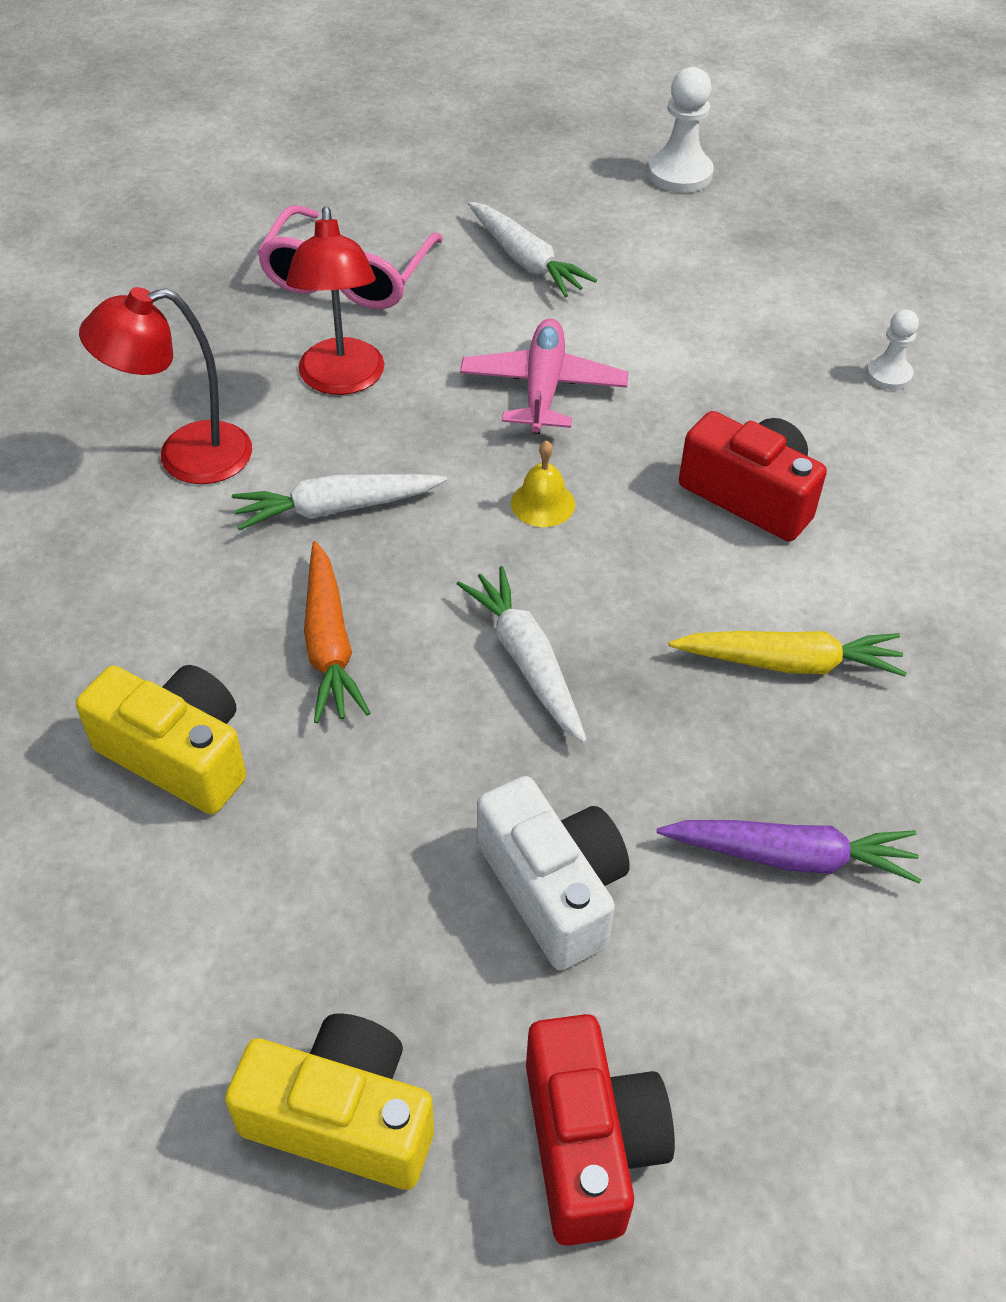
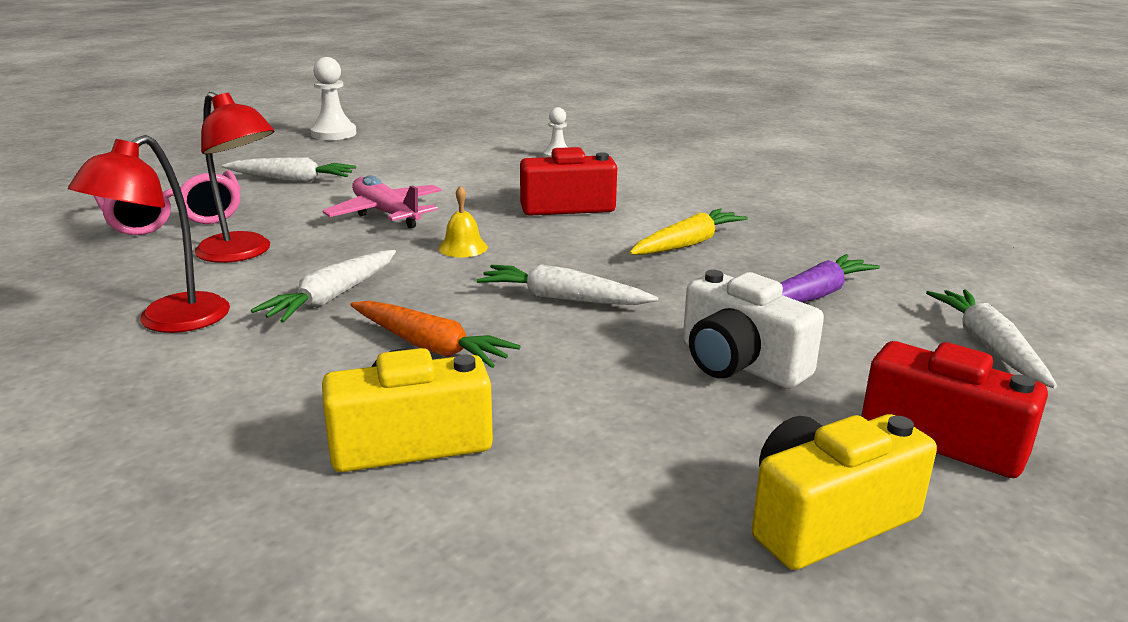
camera: 45 degrees left, 25 degrees down
(553, 888) = (739, 364): white camera -> white camera turned 150 degrees counterclockwise
(857, 1092) = (988, 346): none -> white carrot

